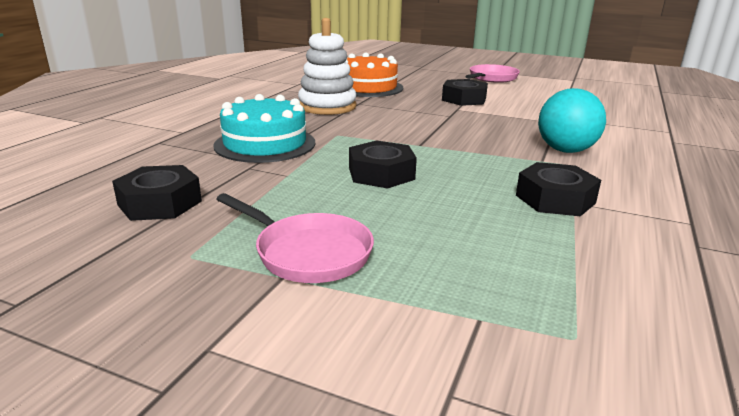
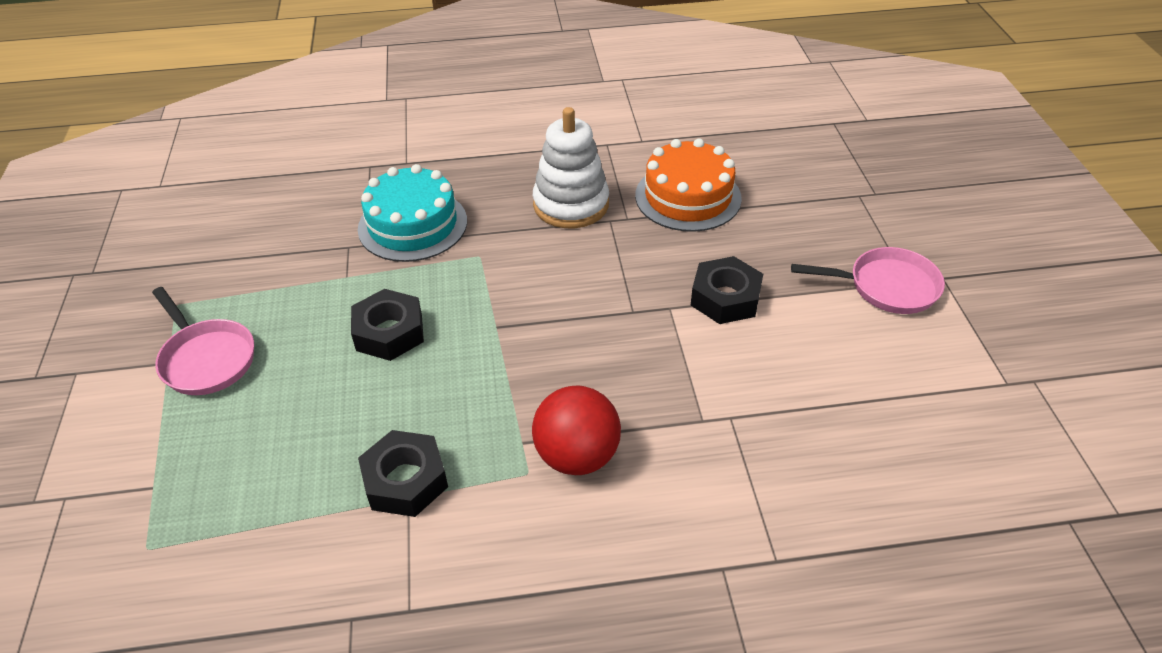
camera: 60 degrees right, 20 degrees up
(160, 203) = (248, 242): black nut -> none
(308, 253) = (206, 359): pink pan -> pink pan turned 45 degrees counterclockwise
(565, 150) = (577, 456): turquoise ball -> red ball

